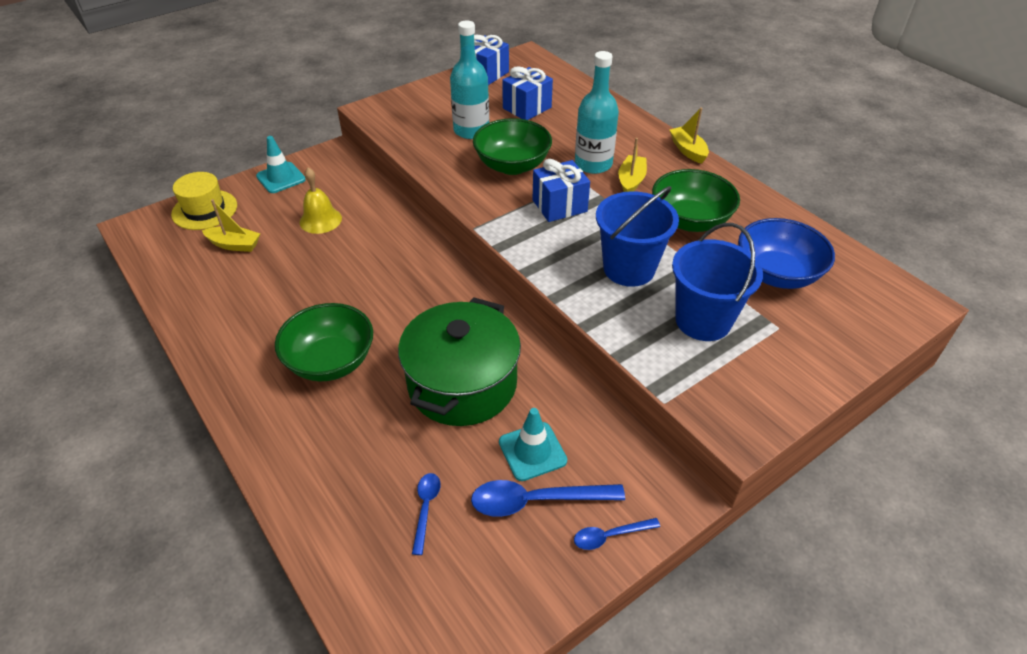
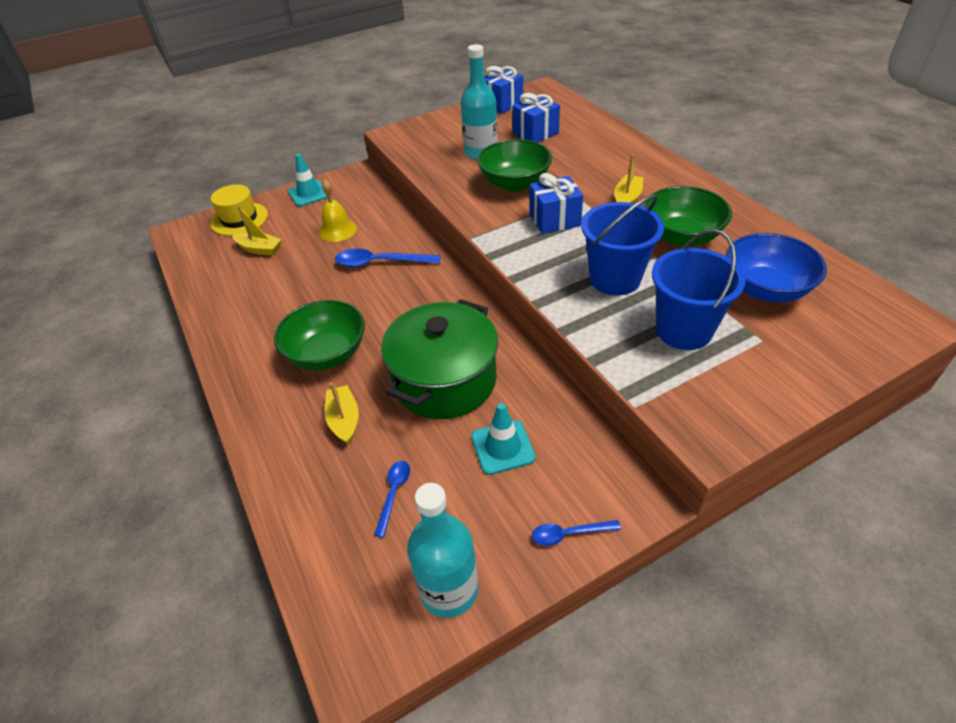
camera: 10 degrees right, 0 degrees up
(536, 501) = (500, 494): blue spoon -> blue spoon (380, 263)
(593, 164) = (592, 183): turquoise bottle -> turquoise bottle (449, 589)
(688, 150) = (686, 172): yellow boat -> yellow boat (344, 420)

